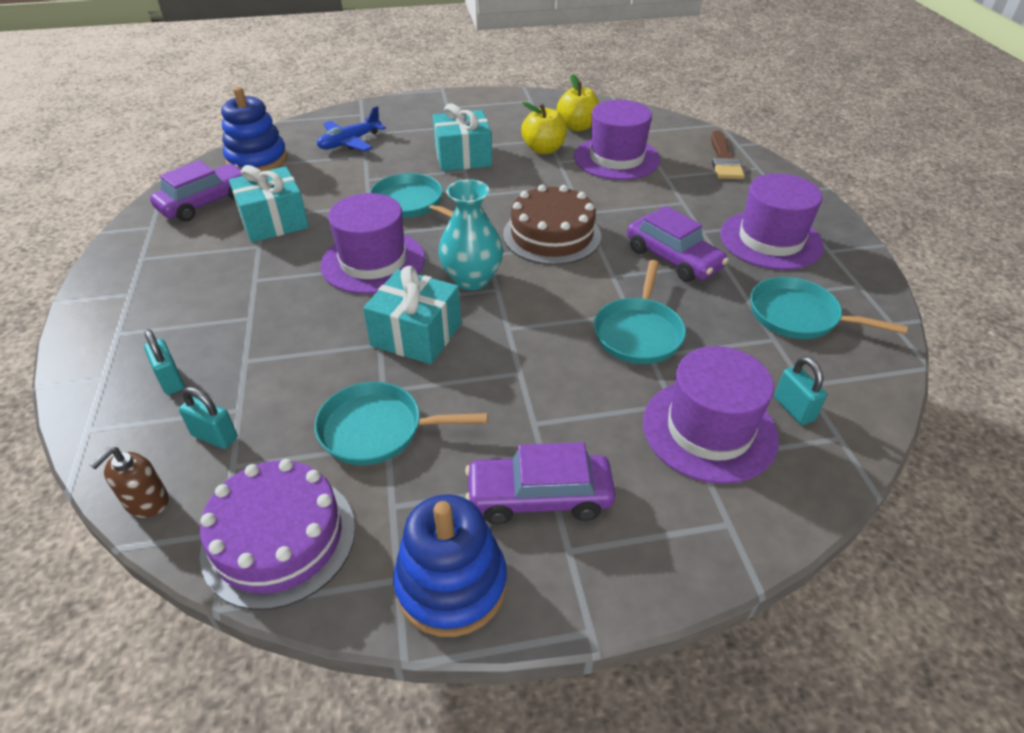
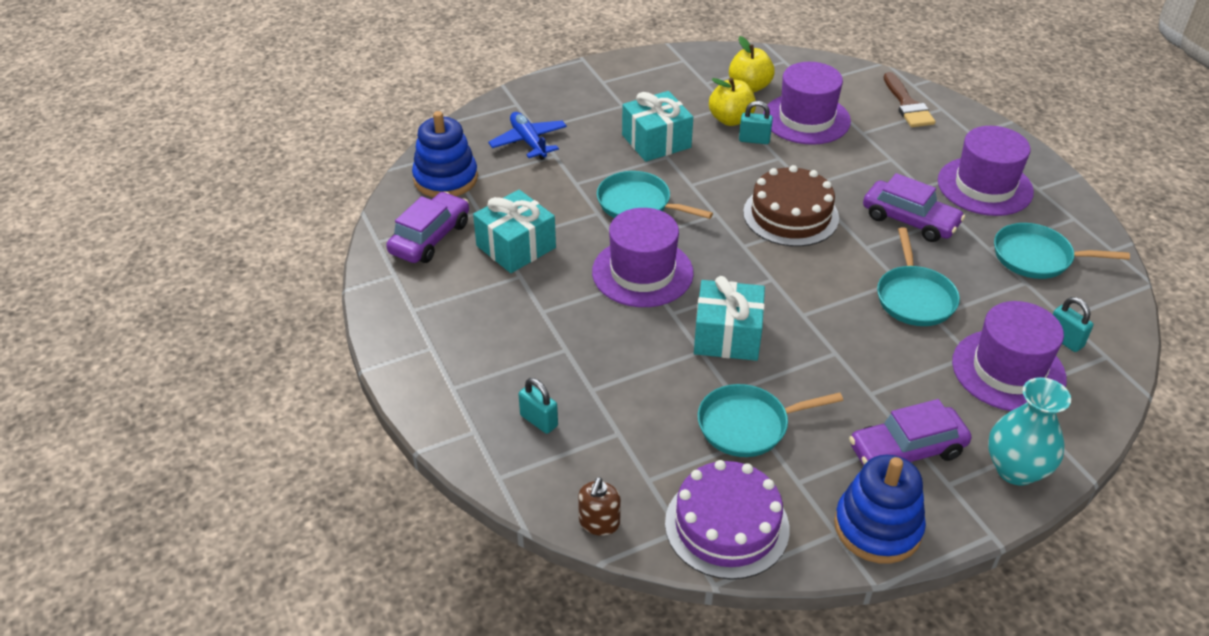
camera: 15 degrees left, 0 degrees up
(215, 436) = (615, 460): turquoise padlock -> turquoise padlock (754, 140)
(349, 142) = (528, 142): blue plane -> blue plane turned 120 degrees clockwise
(472, 279) = (744, 273): turquoise vase -> turquoise vase (1016, 469)

